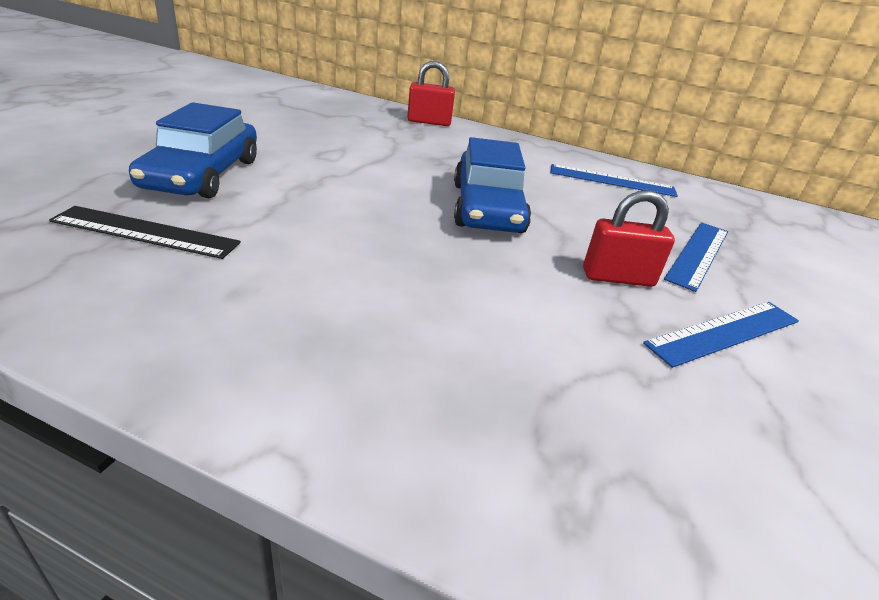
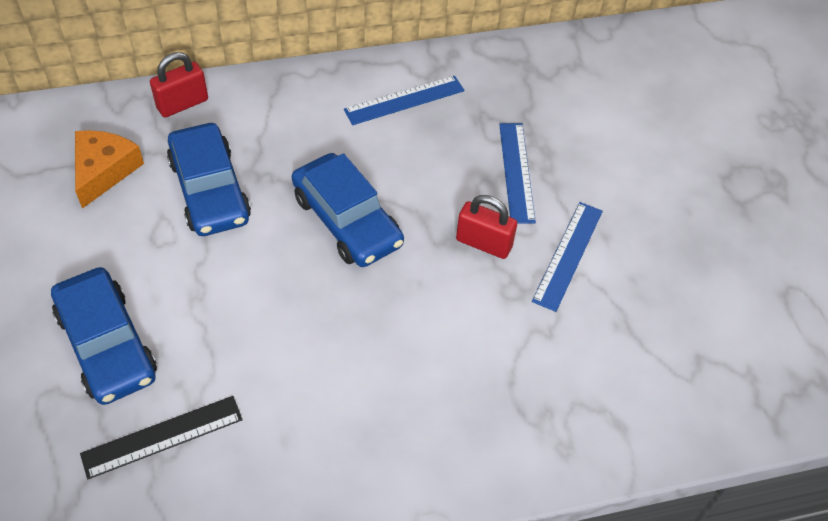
camera: 35 degrees left, 20 degrees up
(336, 121) = (104, 170): none -> orange cheese
(394, 153) = (210, 190): none -> blue car
(618, 277) = (484, 243): red padlock -> red padlock turned 60 degrees clockwise

